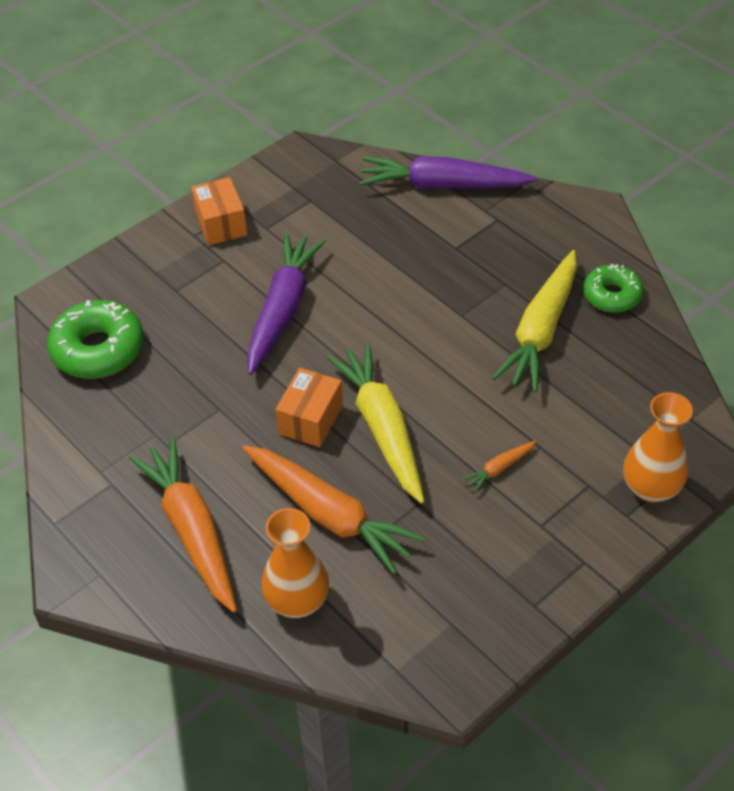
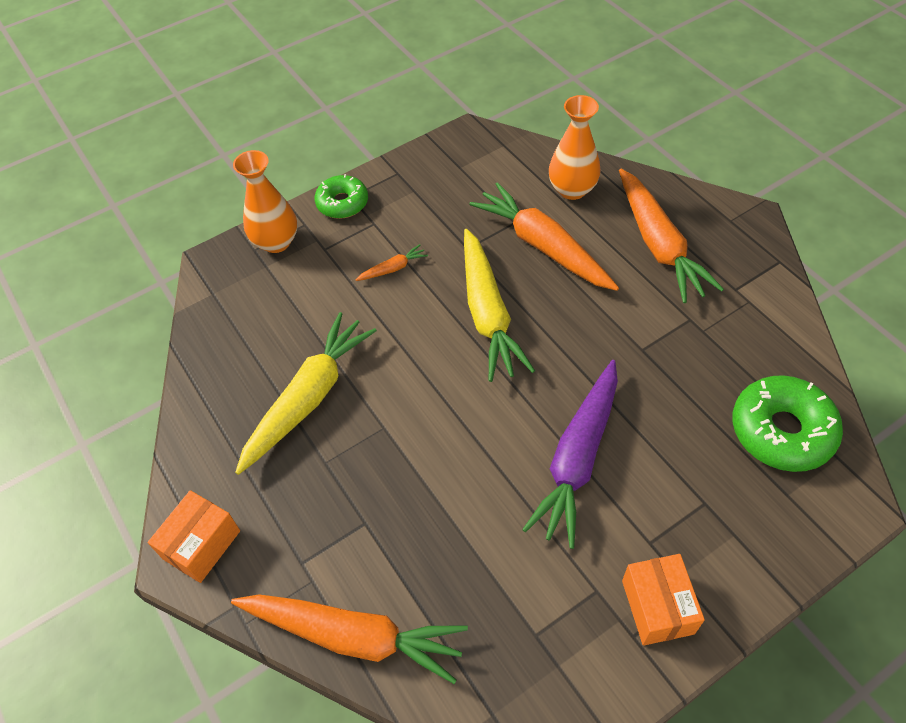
camera: 170 degrees left, 5 degrees up
(311, 419) = (553, 328): orange box -> orange box (201, 544)
(442, 185) = (354, 636): purple carrot -> orange carrot
(612, 295) = (218, 432): green donut -> green donut (342, 203)

